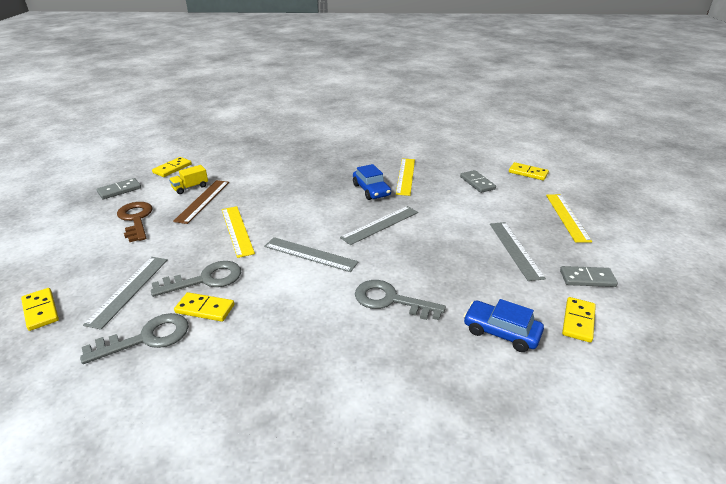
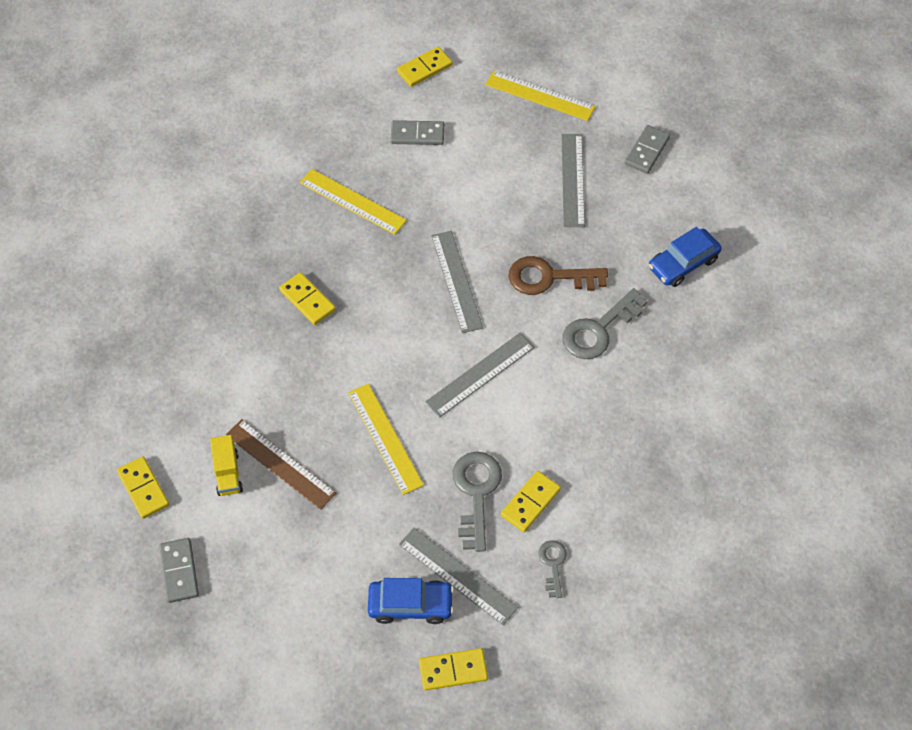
camera: 65 degrees left, 25 degrees up
(136, 219) = (287, 555): brown key -> brown key (549, 277)
(146, 338) = (553, 564): grey key -> grey key, size x0.55
(237, 230) = (385, 438): yellow ruler -> yellow ruler turned 60 degrees clockwise
(371, 190) = (368, 256): blue car -> blue car (410, 605)
(515, 249) = (572, 180): grey ruler -> grey ruler turned 75 degrees clockwise
(578, 321) = (697, 197): yellow domino -> yellow domino (307, 300)

